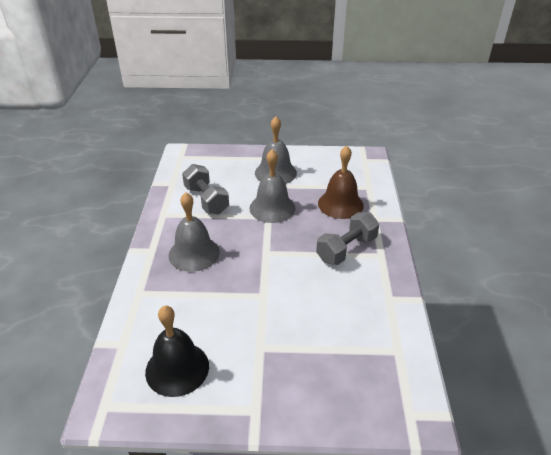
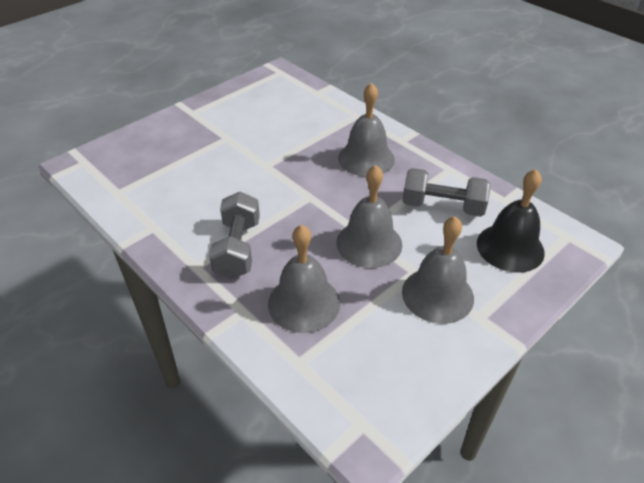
camera: 135 degrees right, 5 degrees up
(177, 368) = (265, 101): black bell -> black bell (510, 247)
(340, 204) = (304, 303): brown bell -> grey bell

